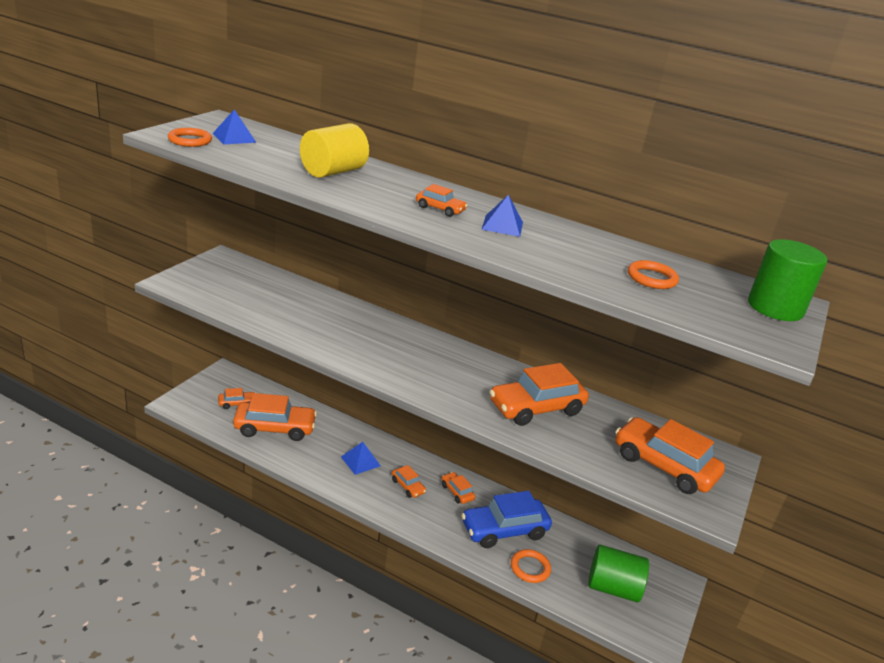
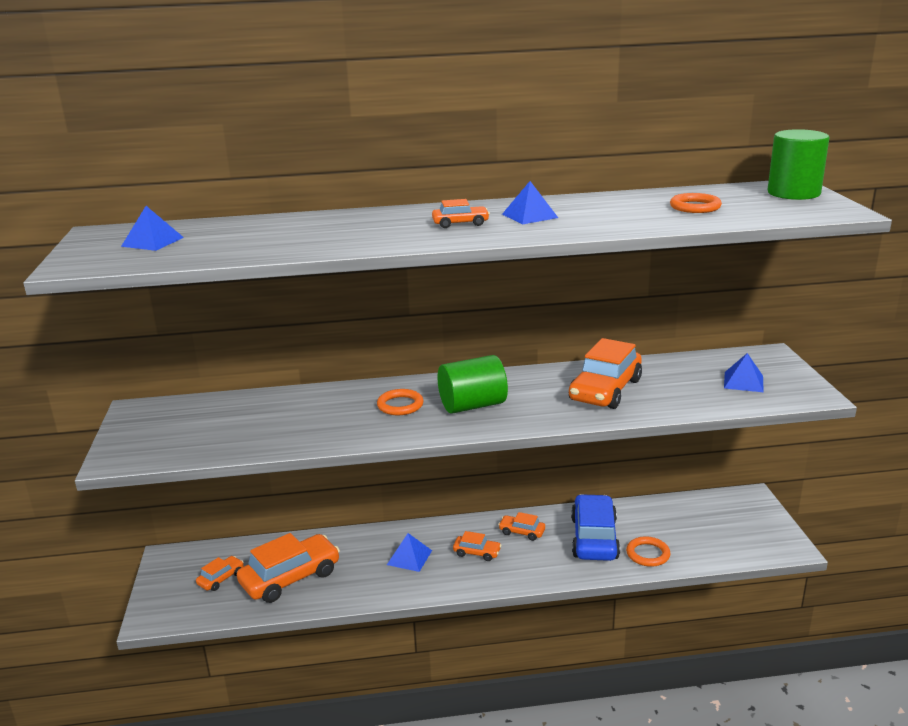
camera: 30 degrees left, 5 degrees down
(190, 140) = (114, 260): orange ring -> orange ring (400, 405)
(333, 172) = (311, 232): yellow cylinder -> none
(504, 530) = (594, 538): blue car -> blue car turned 150 degrees clockwise
(613, 588) = (718, 530): green cylinder -> green cylinder (472, 405)
(664, 466) = (743, 382): orange car -> blue pyramid

